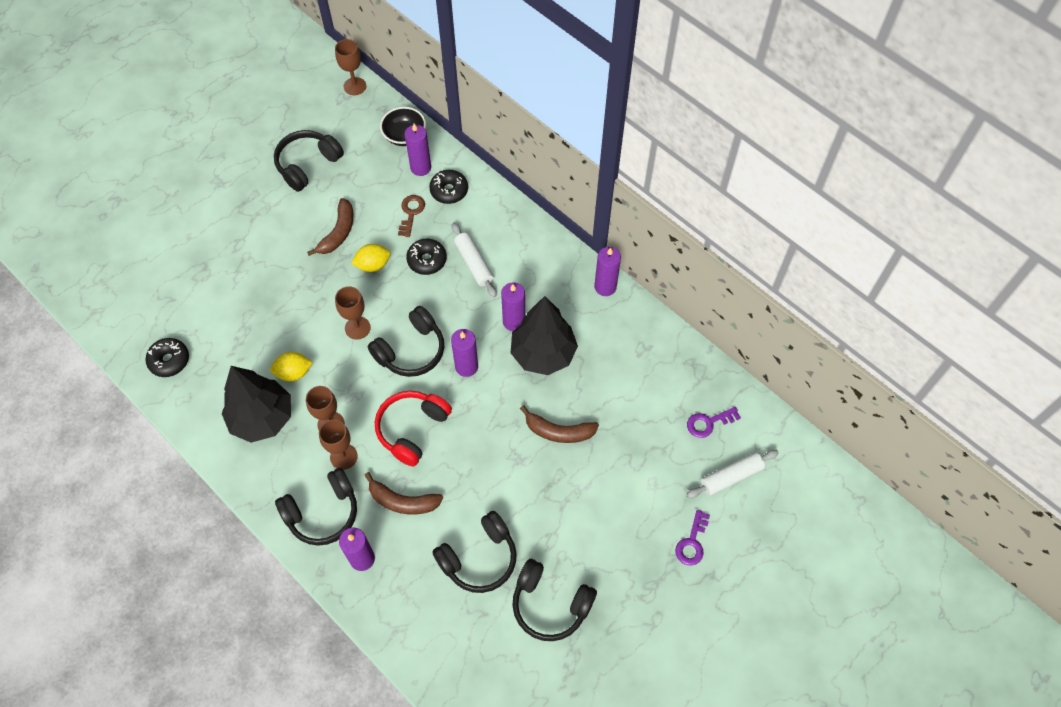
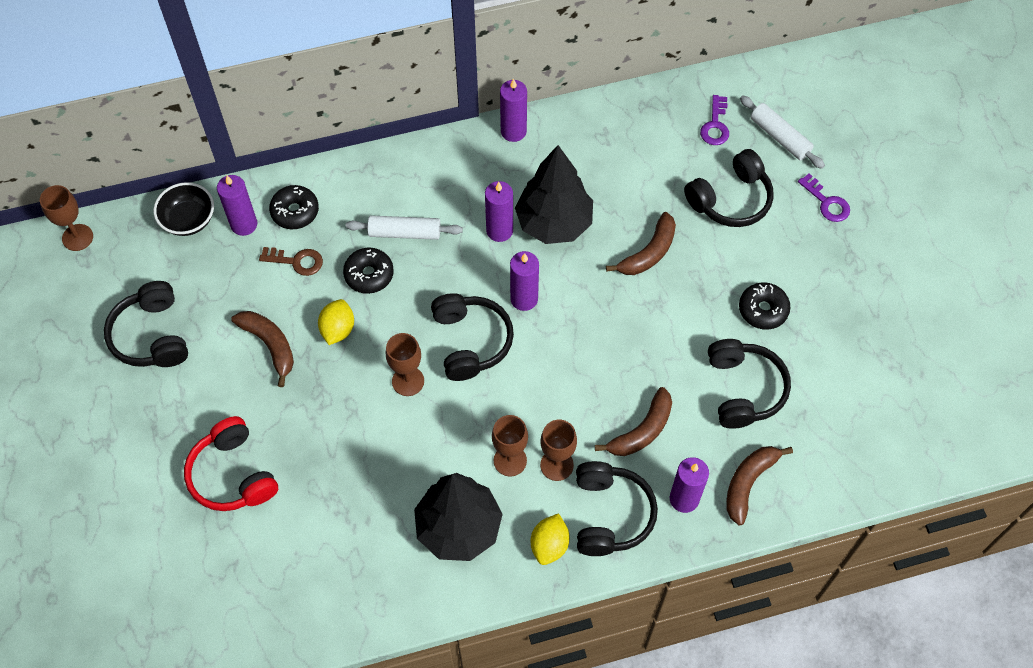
camera: 60 degrees left, 0 degrees up
(169, 360) = (318, 599): black donut -> black donut (763, 310)
(294, 372) = (422, 470): yellow lemon -> yellow lemon (549, 545)
(400, 600) = (749, 483): none -> brown banana
(411, 213) = (297, 261): brown key -> brown key turned 150 degrees clockwise
(412, 429) = (565, 384): red headphones -> red headphones (233, 474)
(550, 604) = (824, 350): black headphones -> black headphones (730, 199)
(731, 476) = (779, 137): white rolling pin -> white rolling pin turned 45 degrees counterclockwise

